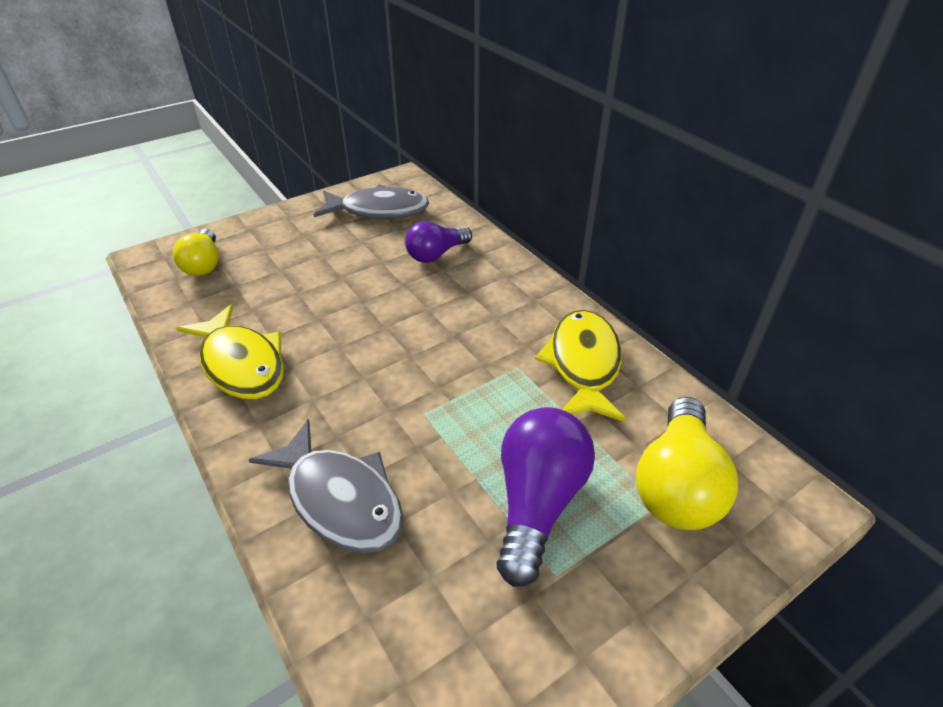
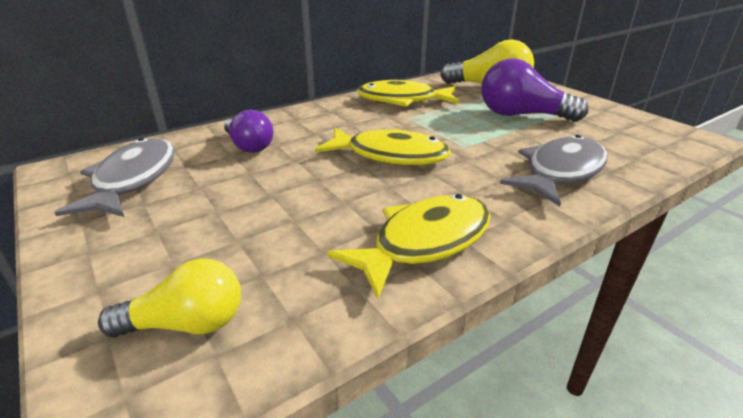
camera: 90 degrees left, 10 degrees down
(405, 348) = (390, 155): none -> yellow fish

